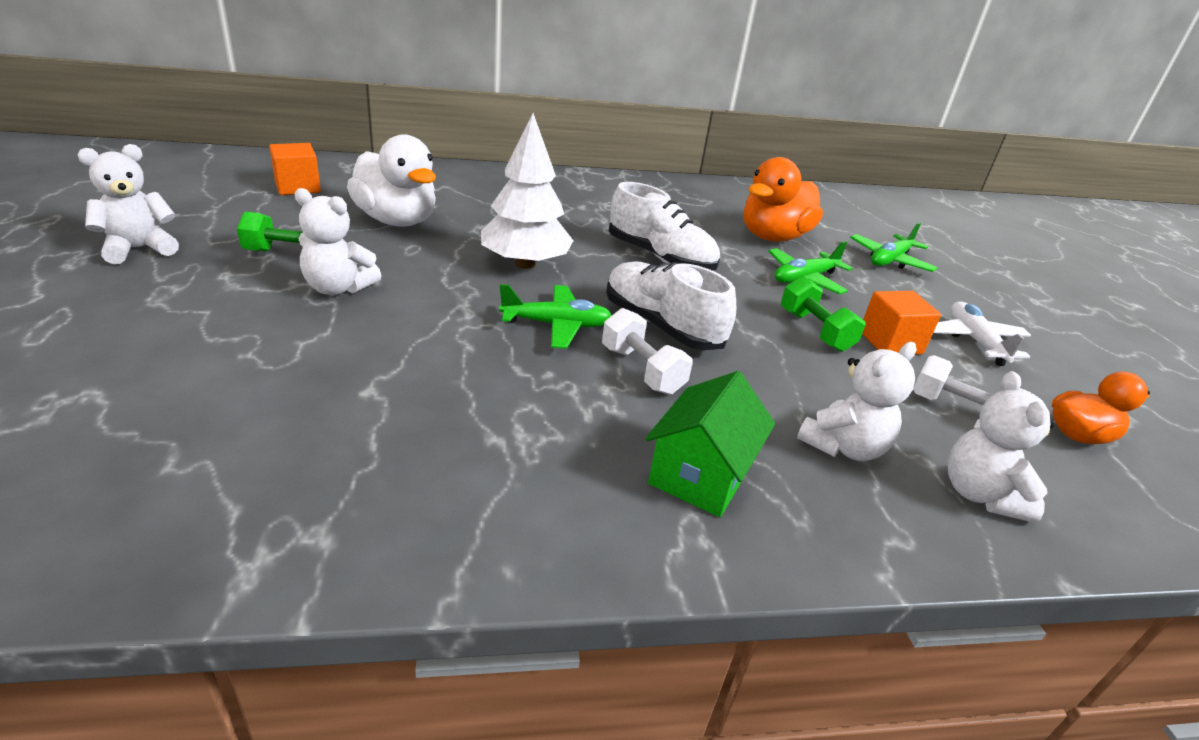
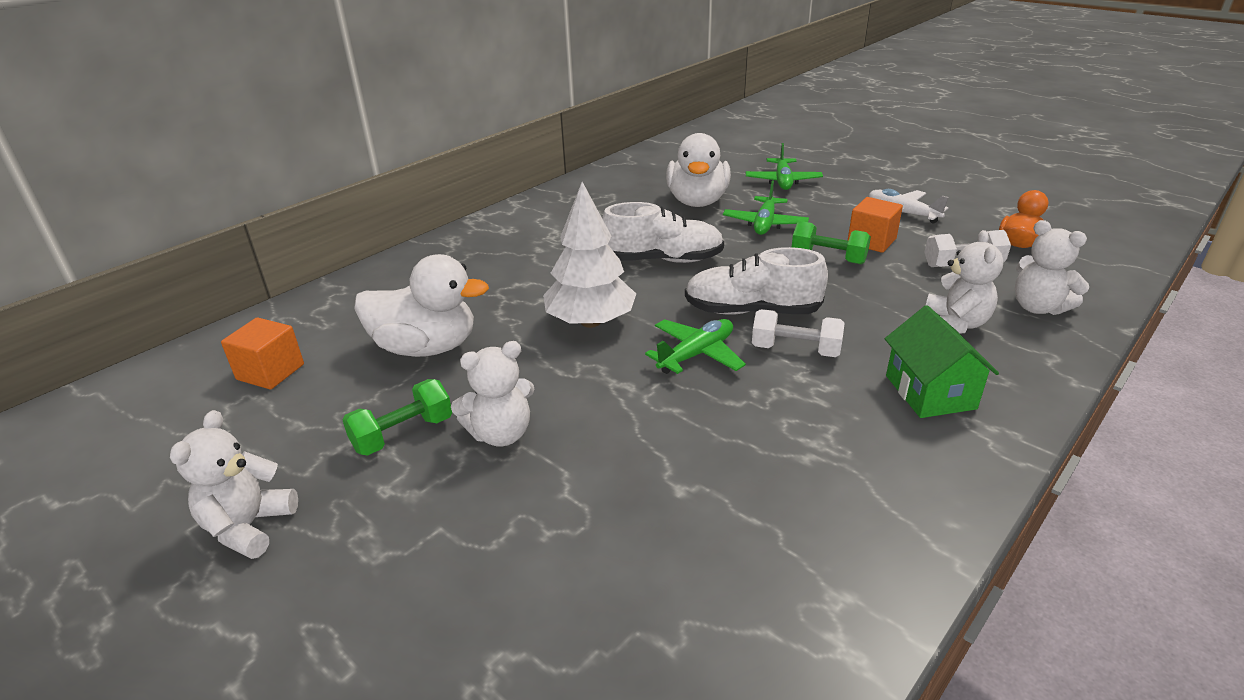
camera: 35 degrees left, 0 degrees up
(773, 237) = (697, 201): orange duck -> white duck

